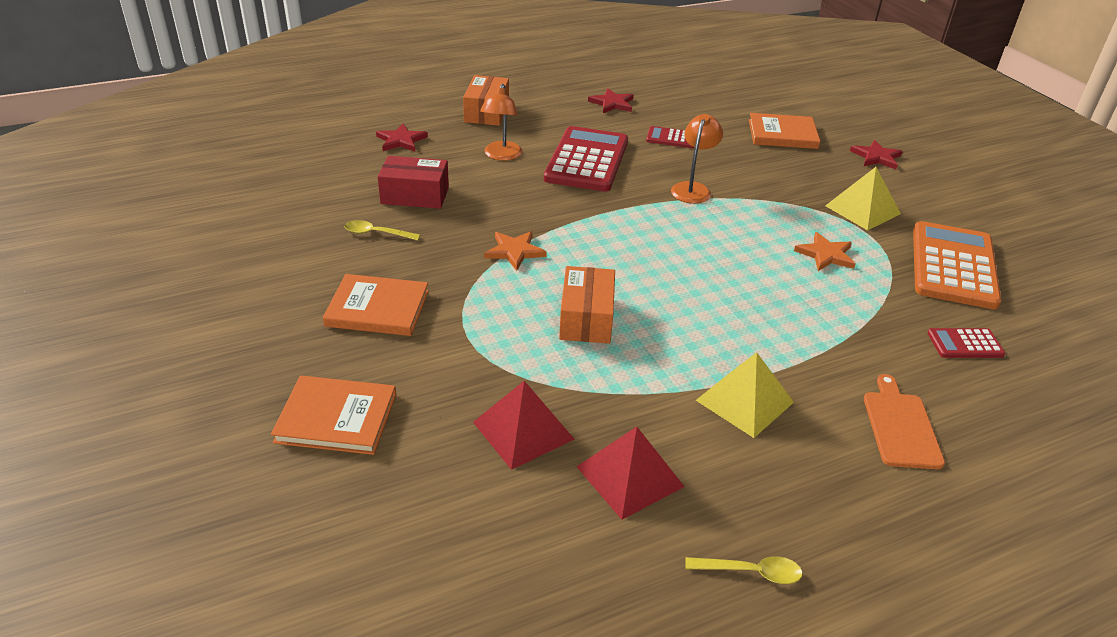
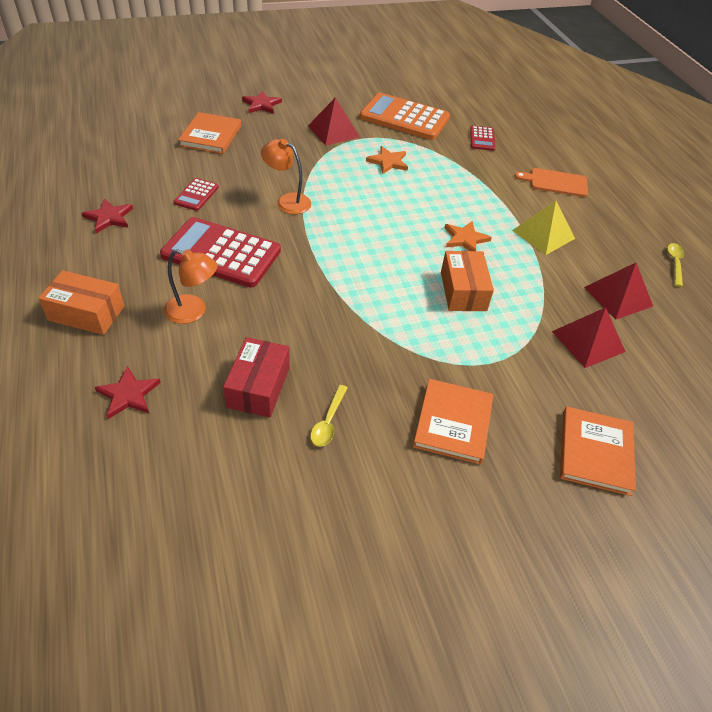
camera: 85 degrees left, 10 degrees up
(515, 251) = (370, 321): orange star -> orange star (465, 239)
(586, 318) = (463, 291): orange box -> orange box turned 75 degrees clockwise
(862, 210) = (333, 131): yellow pyramid -> red pyramid

